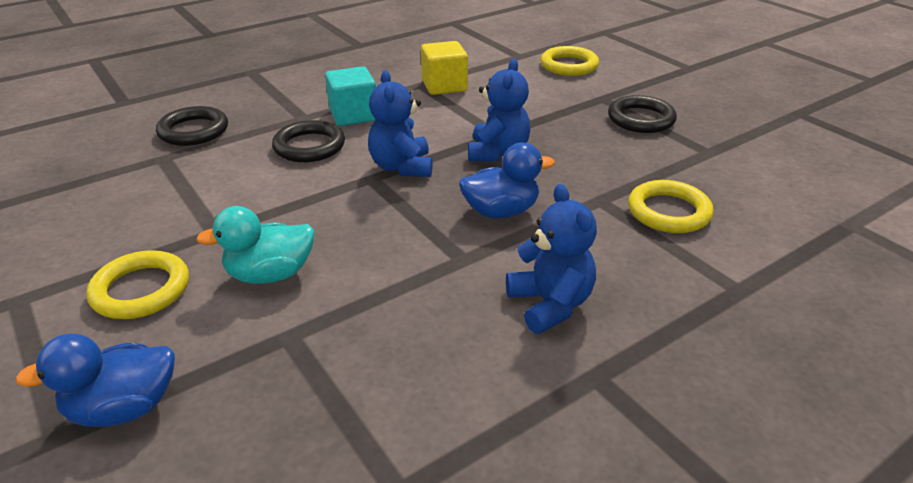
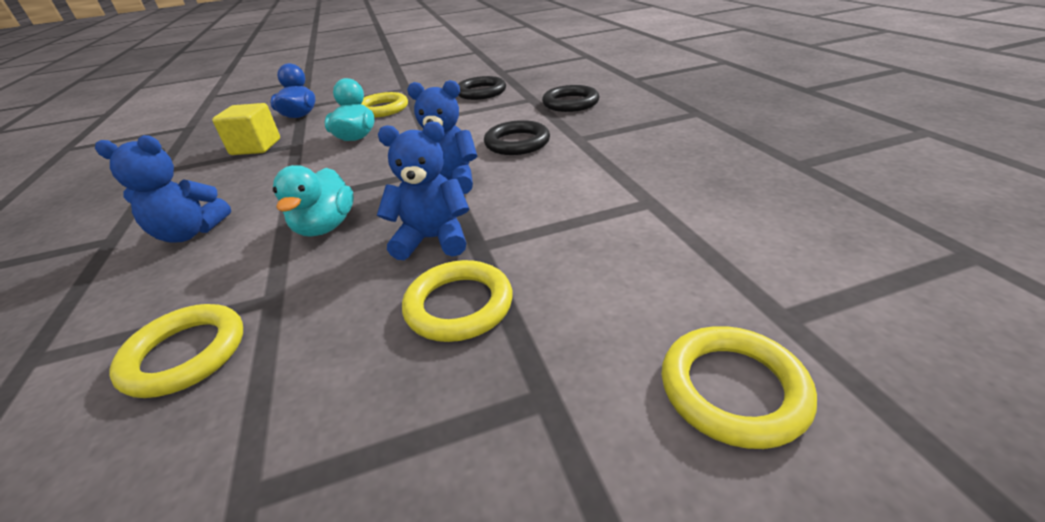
camera: 110 degrees right, 0 degrees up
(353, 115) = (572, 160): turquoise cube -> none
(444, 86) = (641, 219): yellow cube -> yellow cube (256, 147)
(497, 153) = (433, 239): blue teddy bear -> blue teddy bear turned 150 degrees clockwise
(501, 211) = (325, 227): blue duck -> turquoise duck
(560, 128) = (459, 305): none -> yellow ring
(641, 119) = (429, 430): black ring -> black ring (481, 92)

